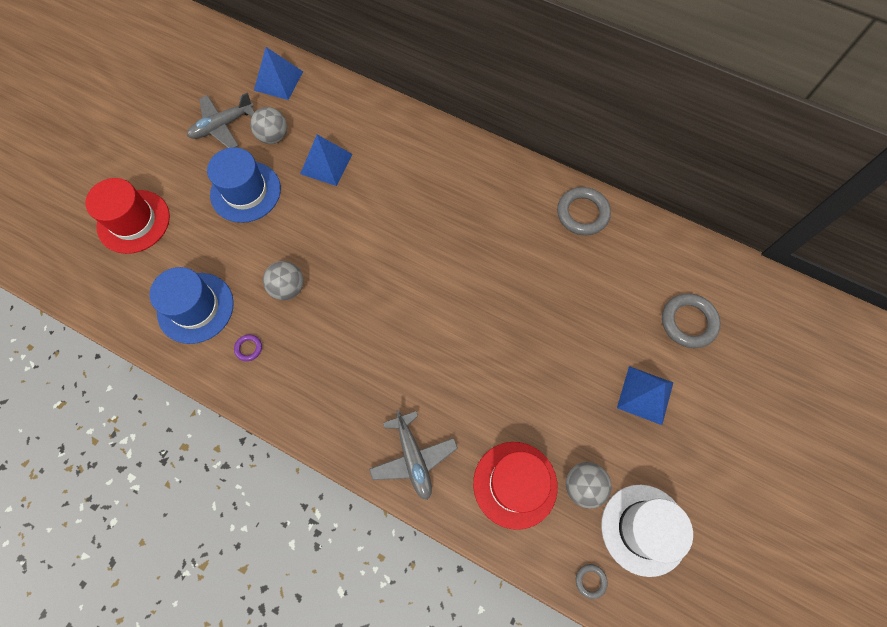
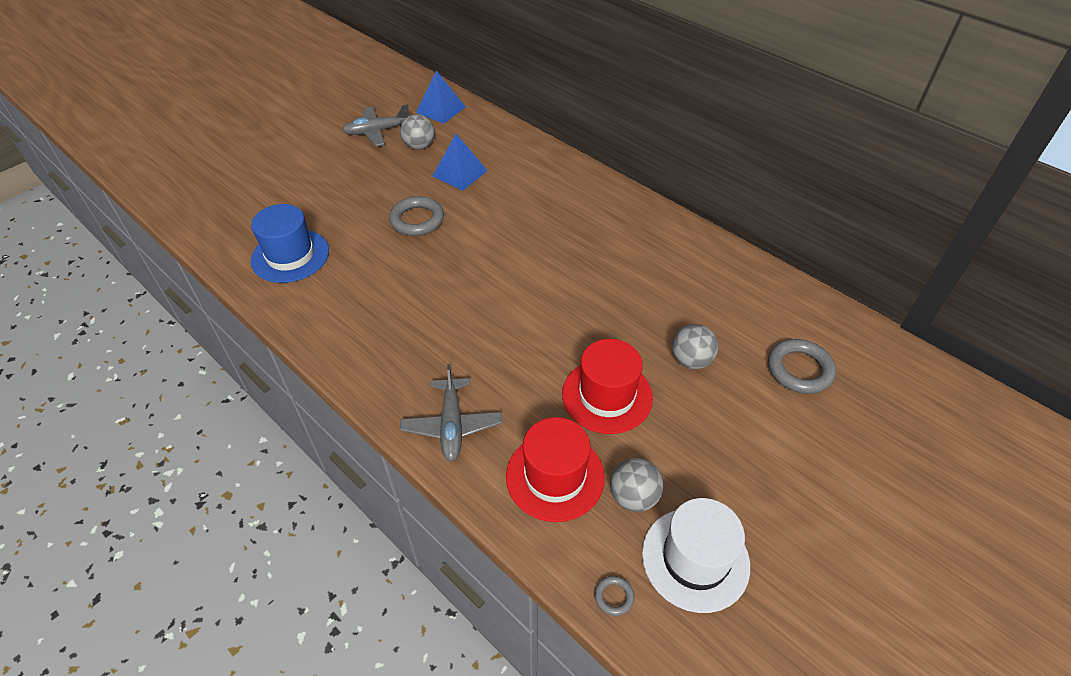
camera: 15 degrees right, 20 degrees down
(133, 221) = (266, 183): red hat -> red hat (607, 395)
(245, 192) = (376, 180): blue hat -> none
(248, 348) = (325, 297): purple ring -> none
(288, 288) = (384, 258): grey ball -> grey ball (691, 360)
(582, 213) = (704, 255): grey ring -> grey ring (417, 220)
(645, 395) = (731, 426): blue pyramid -> none

